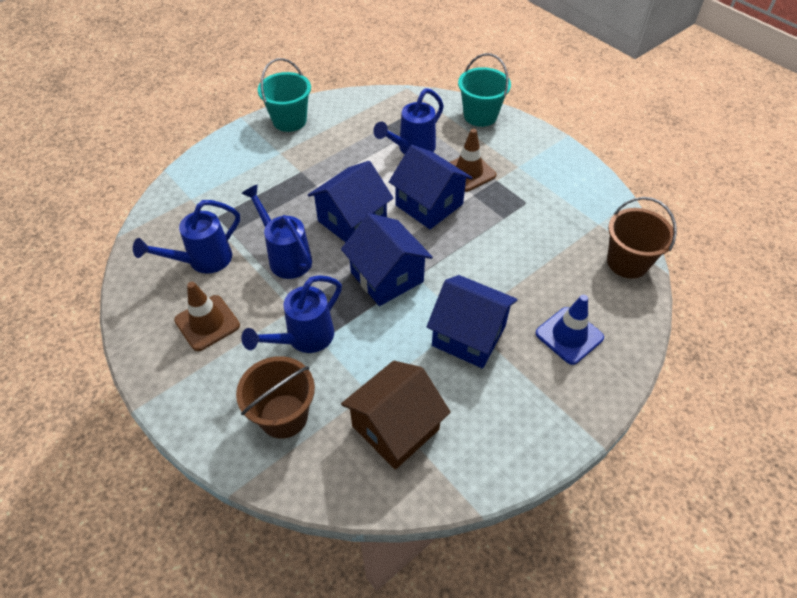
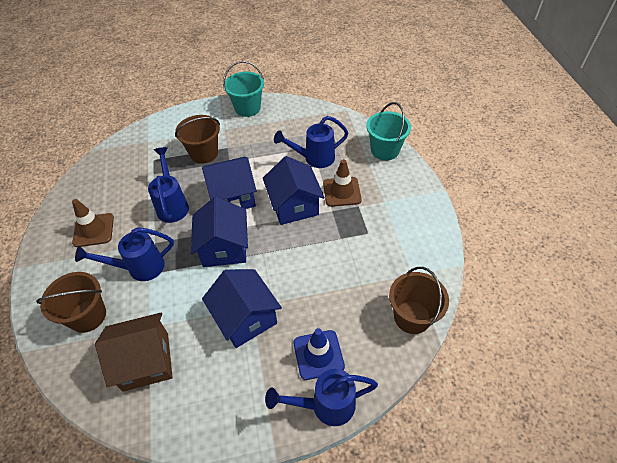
camera: 30 degrees right, 0 degrees up
(202, 261) = (122, 187): blue watering can -> blue watering can (325, 405)
(277, 187) = (204, 153): none -> brown bucket

